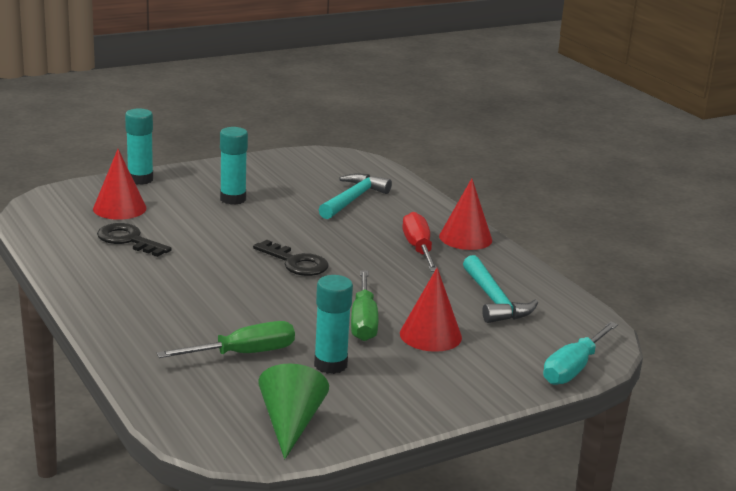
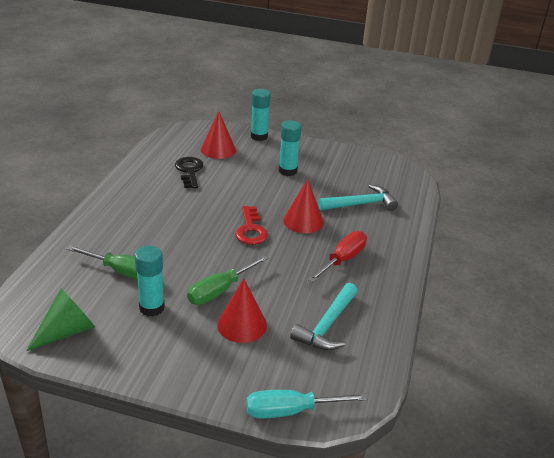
camera: 45 degrees right, 10 degrees up
(295, 262) = (250, 229): black key -> red key
(465, 238) = (389, 268): red cone -> red cone (303, 221)

